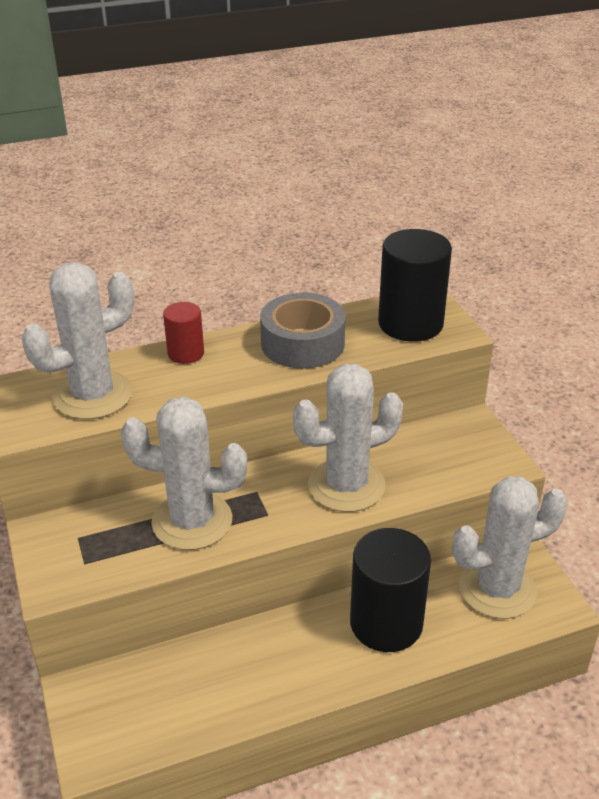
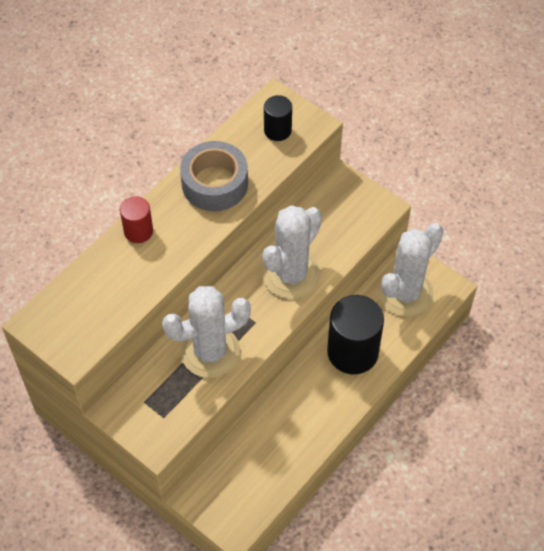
camera: 30 degrees left, 20 degrees up
(93, 395) = (103, 300): white cactus -> none
(410, 324) = (277, 130): black cylinder -> black cylinder, size x0.54

